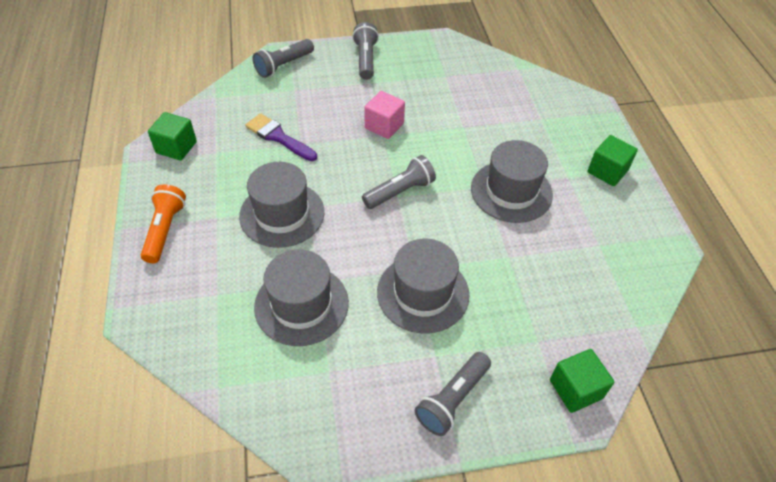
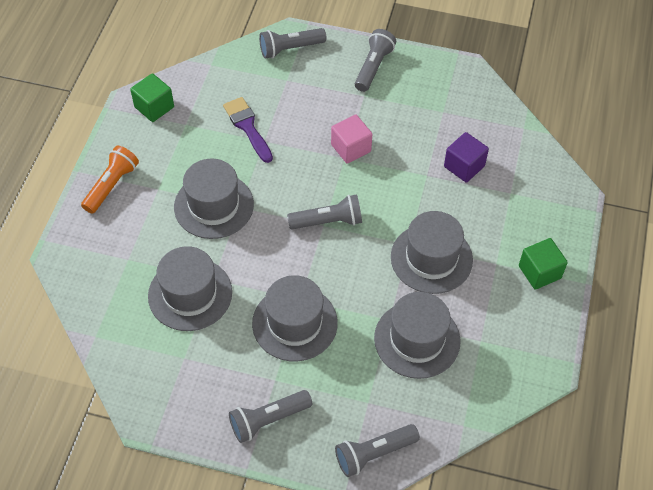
camera: 25 degrees right, 5 degrees up
(490, 110) = (464, 166): none -> purple cube
(544, 265) = (417, 339): none -> grey hat
(575, 389) = (374, 454): green cube -> grey flashlight

